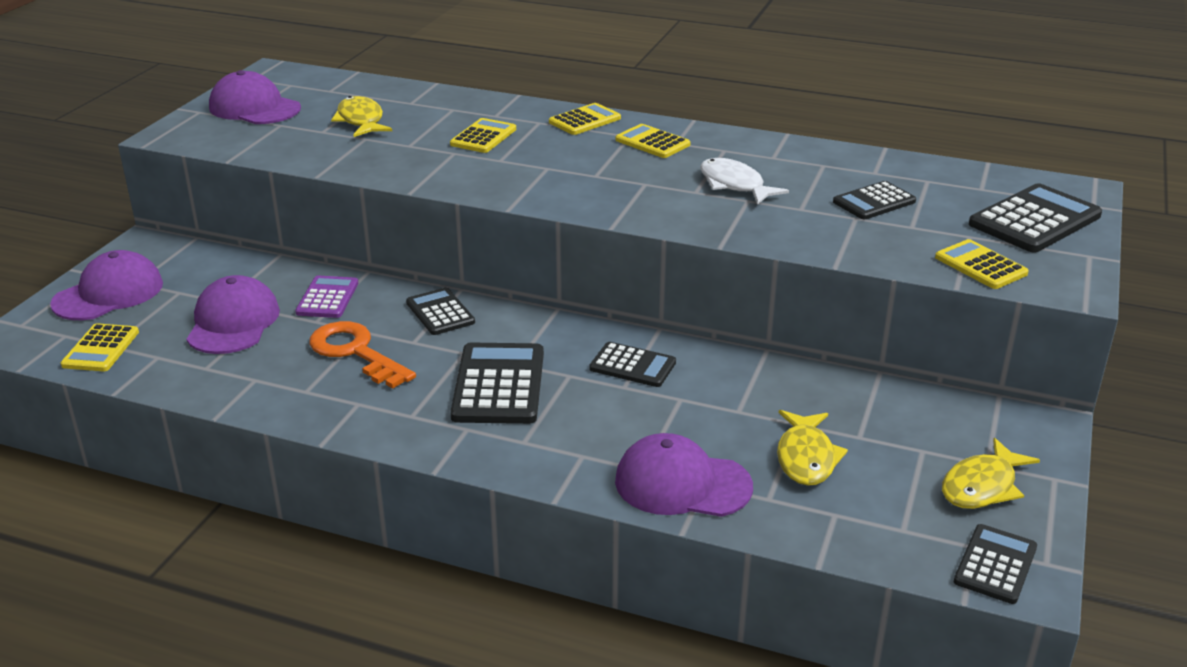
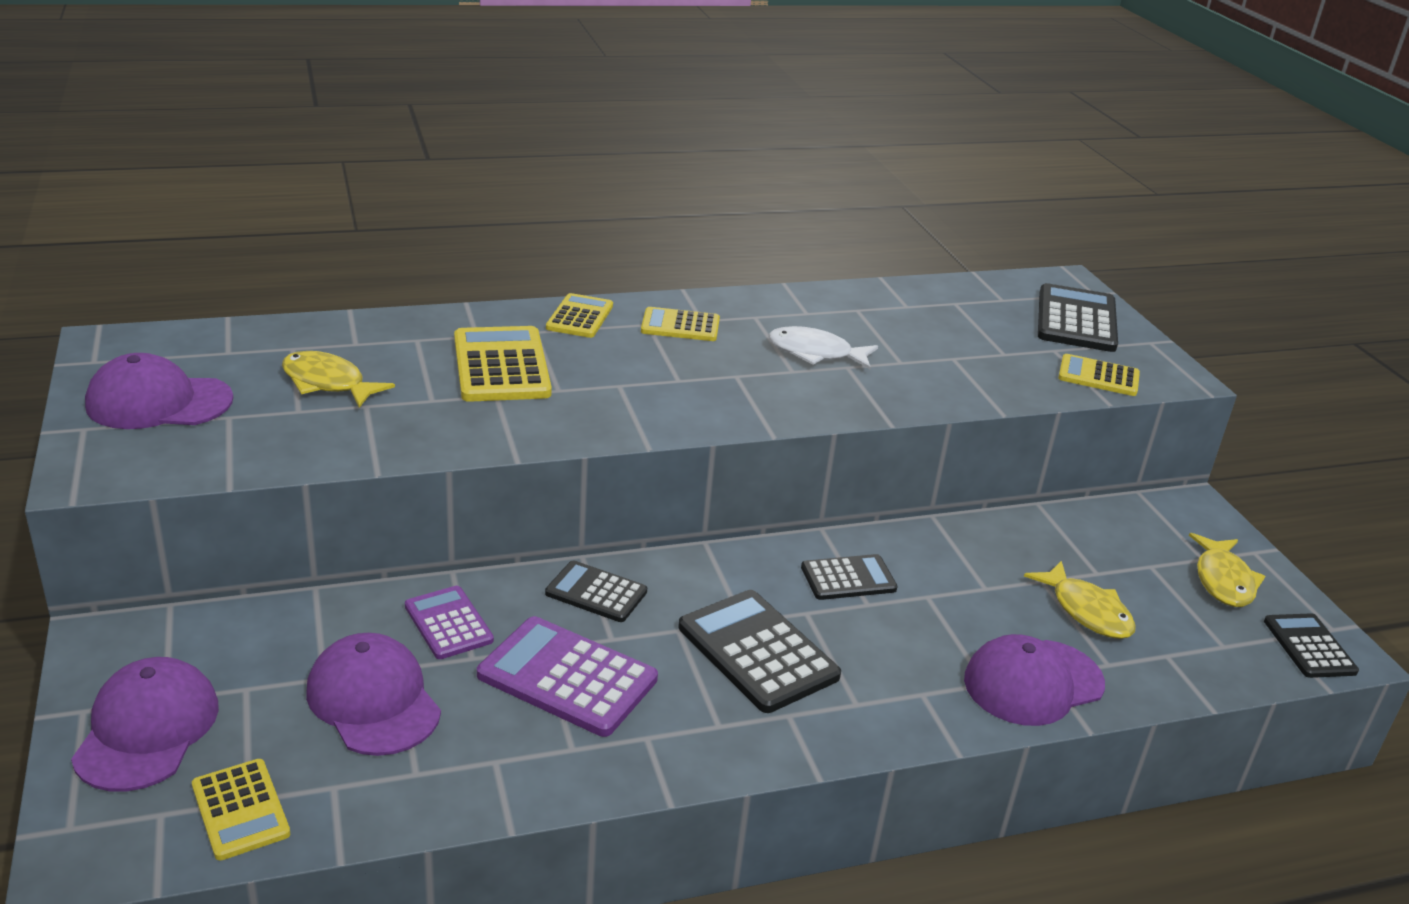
camera: 40 degrees left, 0 degrees up
(356, 352) = (567, 677): orange key -> purple calculator
(483, 137) = (501, 366): yellow calculator -> yellow calculator, size x1.63
(874, 202) = (946, 337): black calculator -> none

